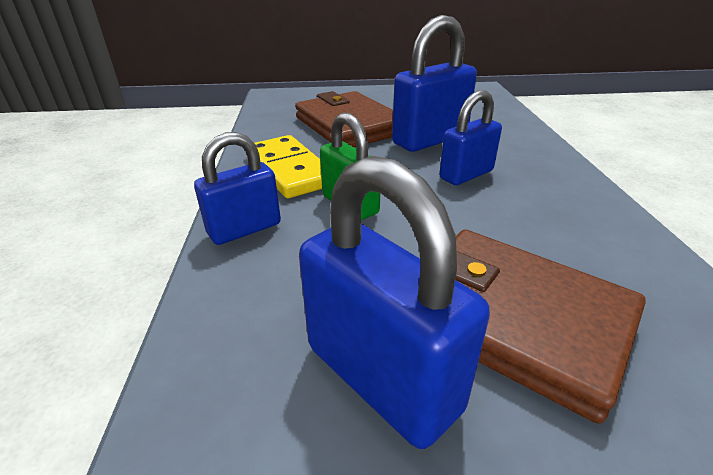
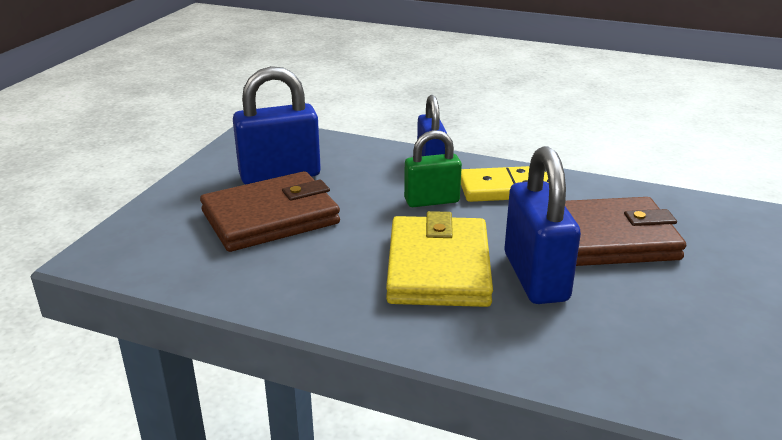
camera: 115 degrees right, 5 degrees down
(466, 175) = (438, 267): blue padlock -> yellow wallet

